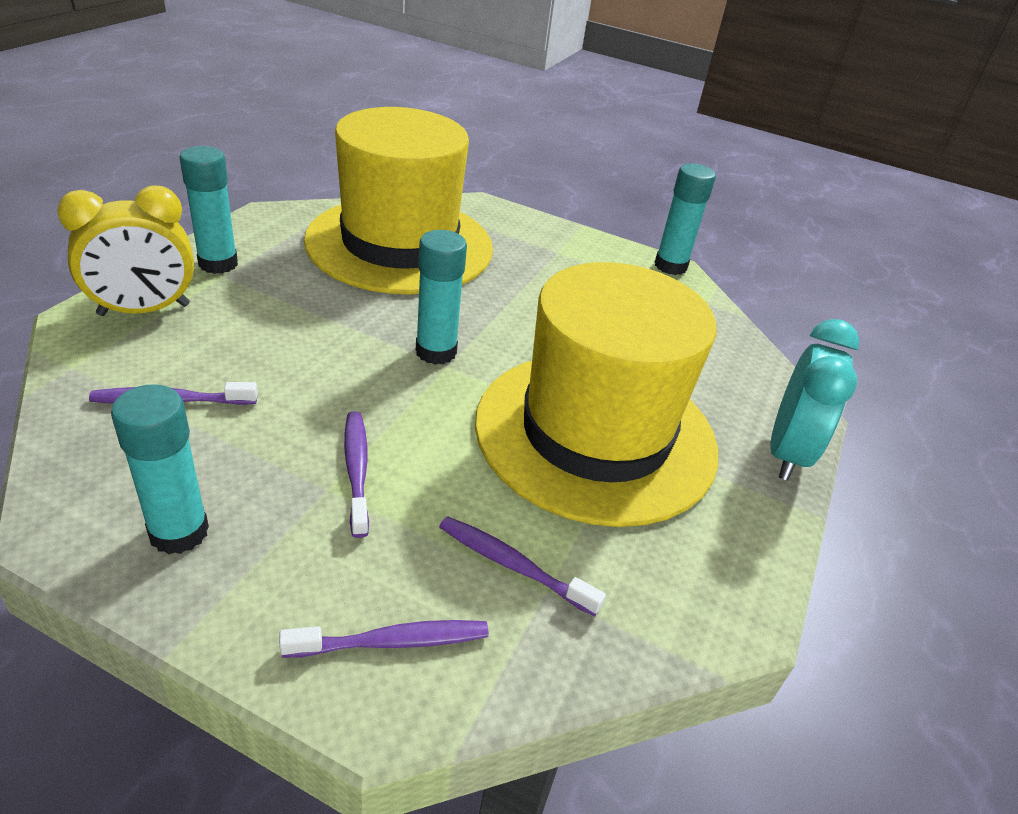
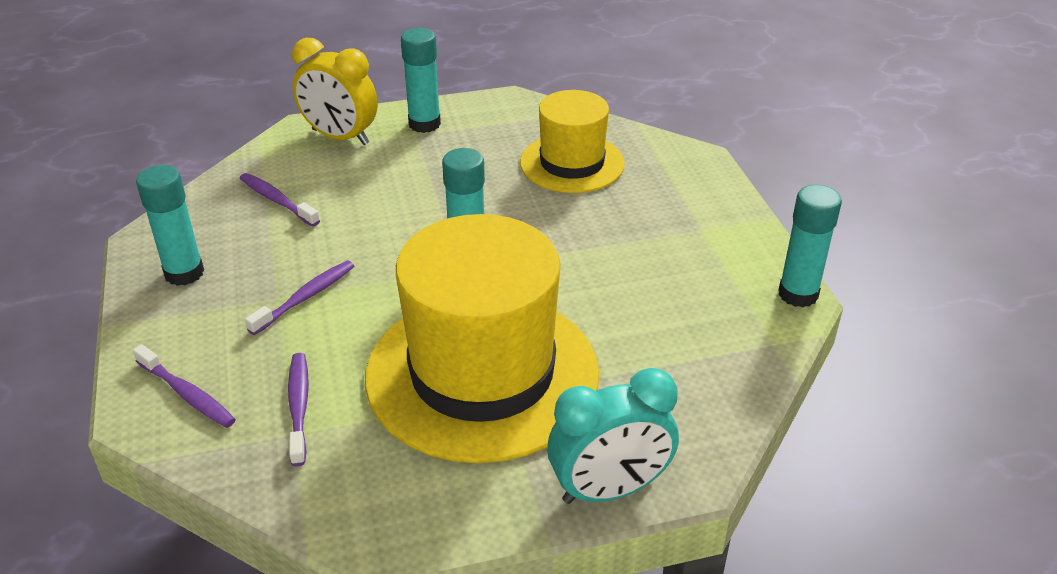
camera: 55 degrees right, 0 degrees up
(400, 244) = (572, 163): yellow hat -> yellow hat, size x0.57

